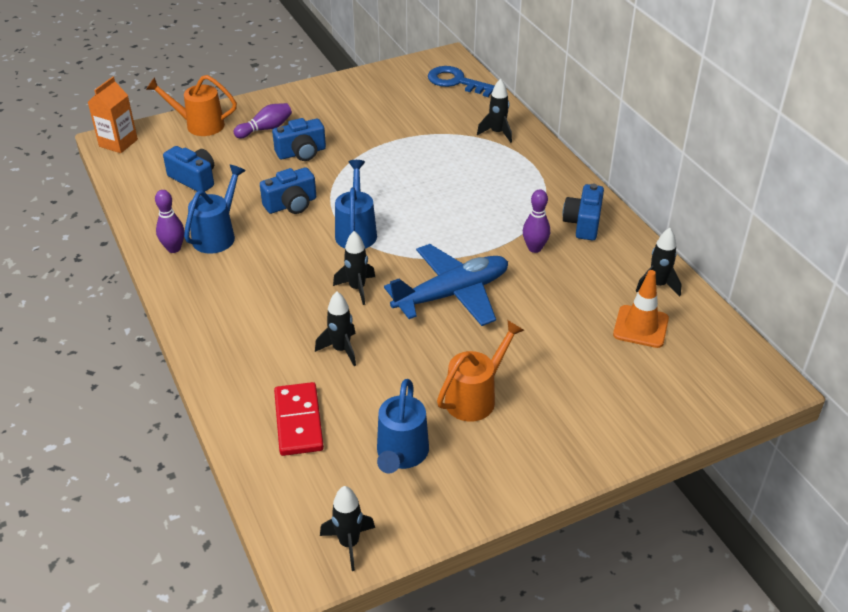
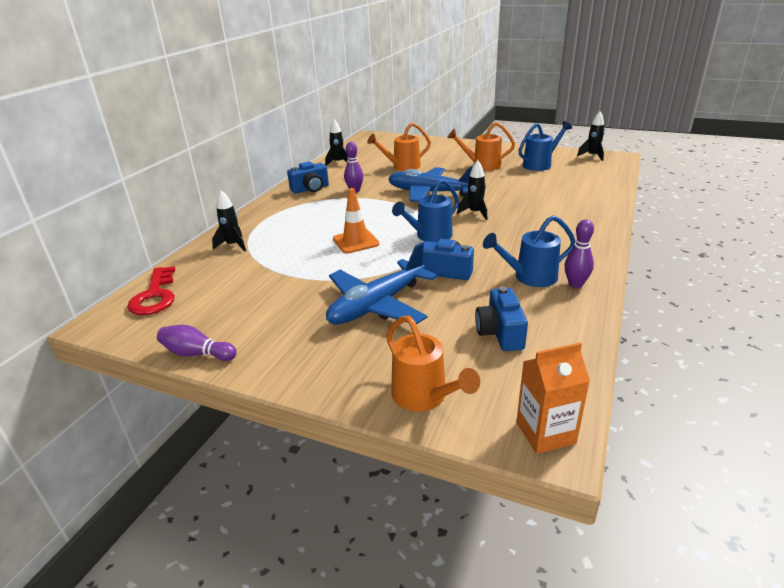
camera: 130 degrees left, 10 degrees down
(265, 129) = (368, 348): purple bowling pin -> purple bowling pin (197, 354)
(299, 421) = (576, 185): red domino -> none
(301, 153) = (377, 305): blue camera -> blue plane
(341, 350) = (521, 197): black rocket -> none
(456, 82) = (155, 296): blue key -> red key
(568, 326) = (402, 167): none -> orange watering can
(640, 327) = (375, 157): orange traffic cone -> orange traffic cone (356, 241)

